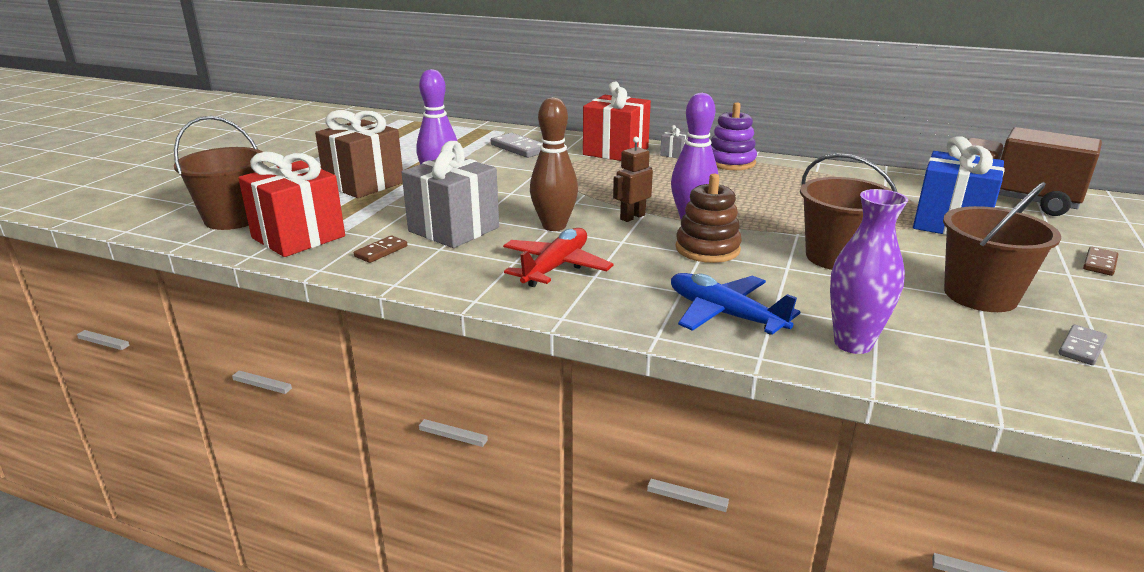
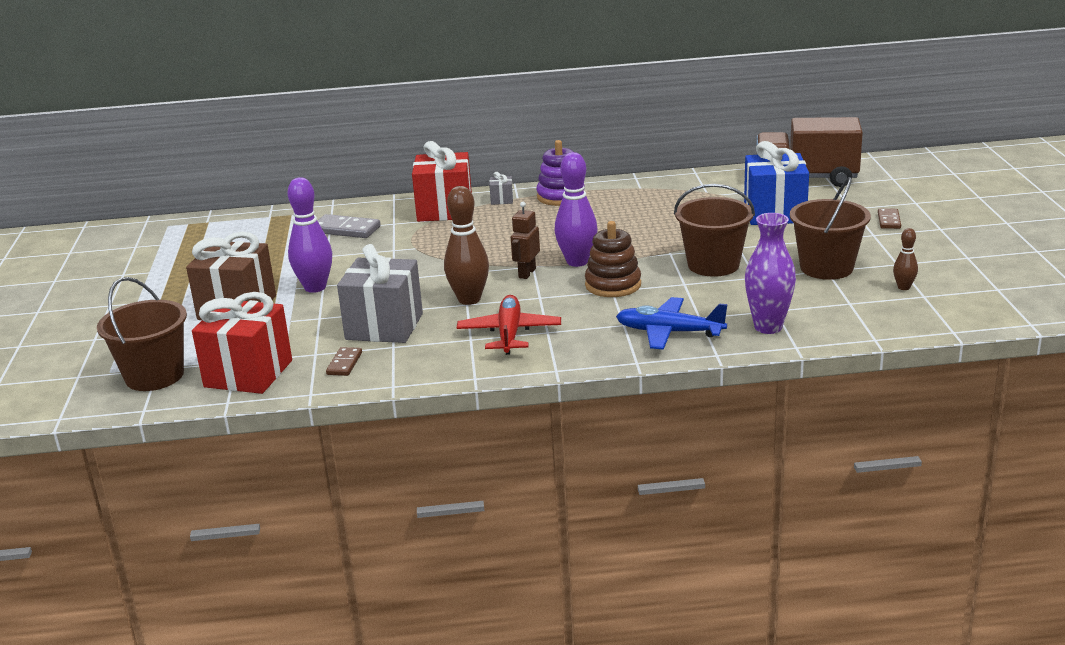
camera: 25 degrees left, 0 degrees up
(1081, 347) = (903, 287): grey domino -> brown bowling pin

